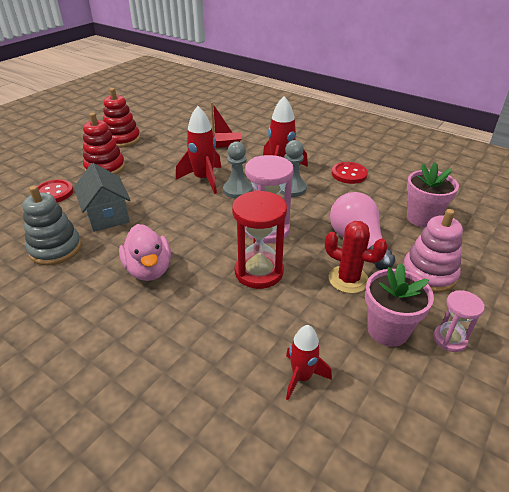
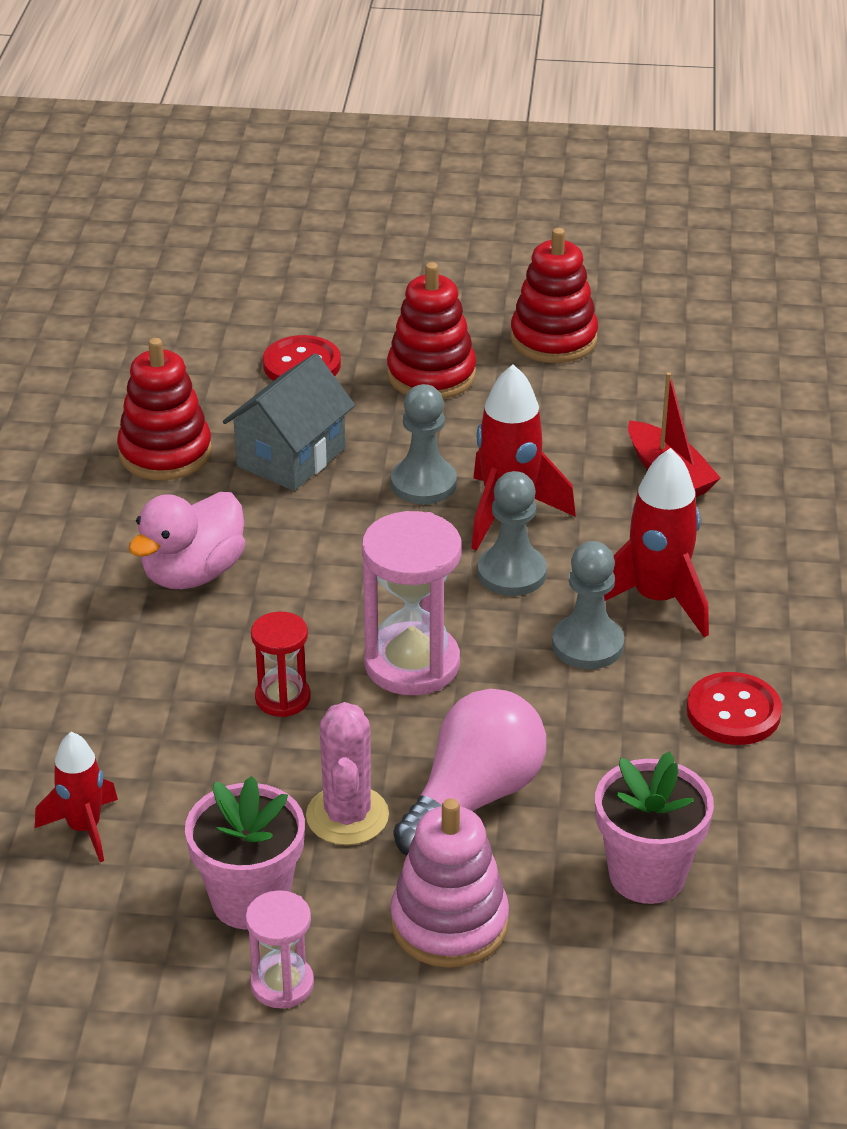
camera: 60 degrees right, 0 degrees up
(56, 249) = (165, 453): grey stacking toy -> red stacking toy
(165, 191) = (423, 484): none -> grey pawn
(259, 272) = (282, 698): red hourglass -> red hourglass, size x0.57
(348, 279) = (347, 816): red cactus -> pink cactus

